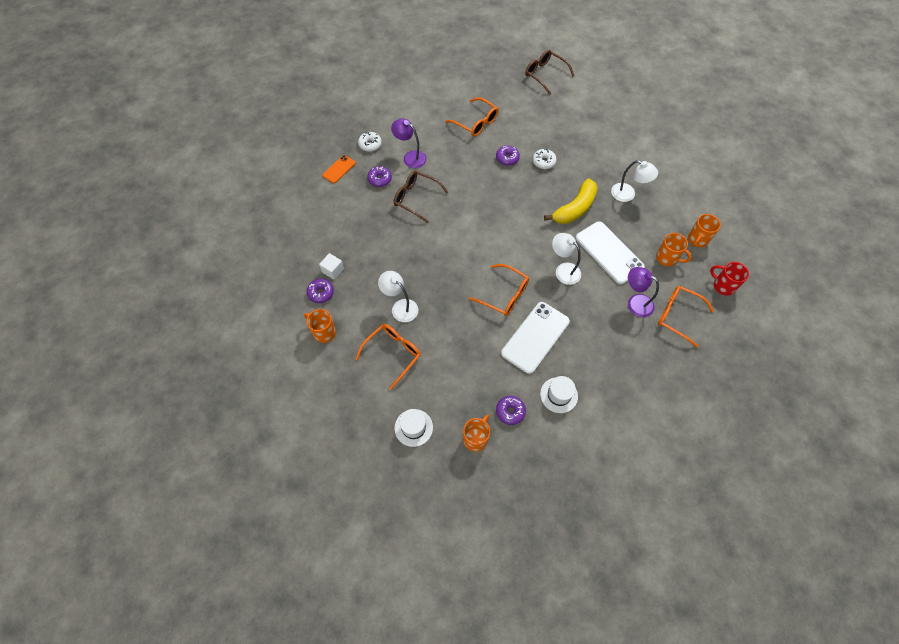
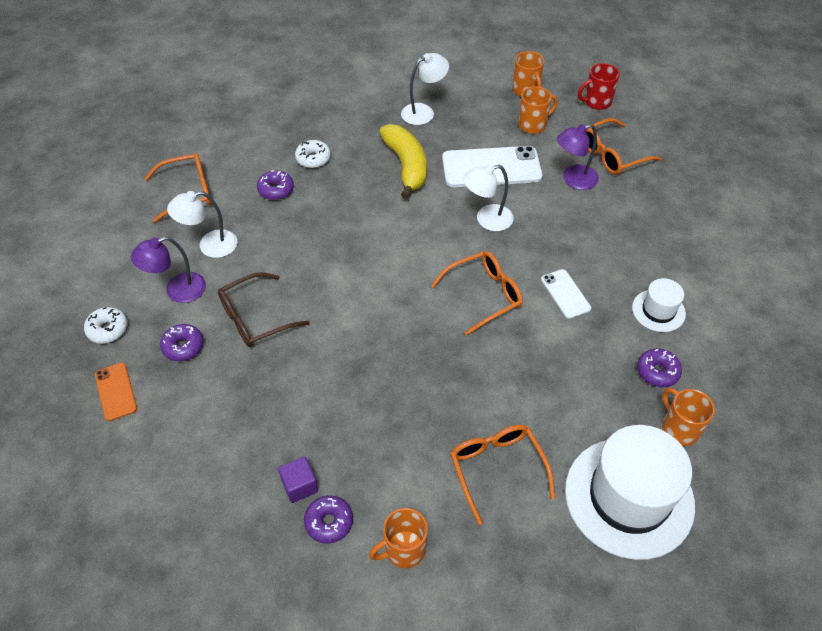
camera: 60 degrees left, 10 degrees down
(333, 270) = (300, 486): white cube -> purple cube
(400, 307) = (425, 423): white lamp -> white lamp (210, 246)
(413, 427) = (629, 497): white hat -> white hat, size x2.08
(535, 337) = (565, 294): white phone -> white phone, size x0.53
(545, 75) = (179, 91): brown glasses -> none

